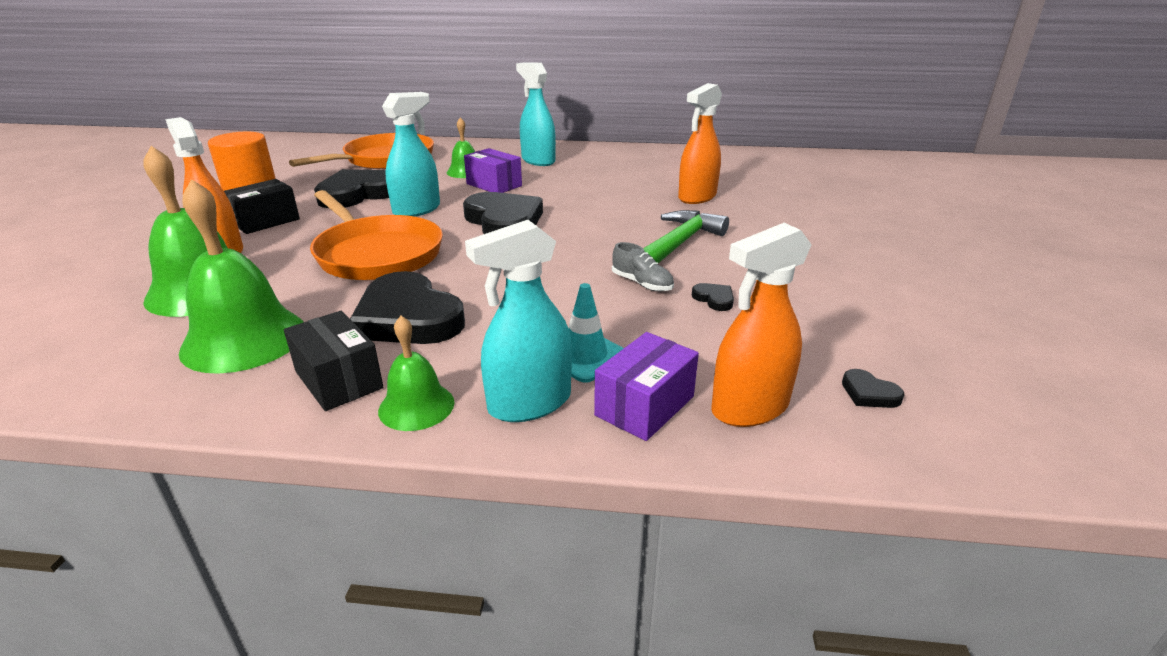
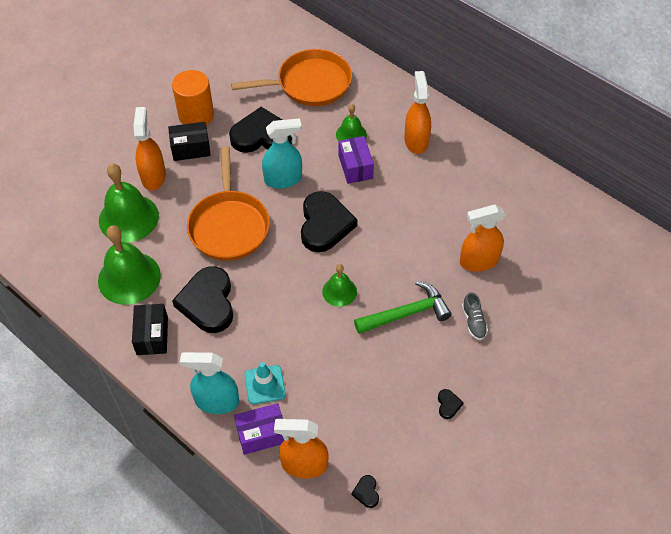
camera: 35 degrees right, 25 degrees up
(416, 406) = (172, 374): green bell -> green bell (339, 291)
(538, 161) = (416, 141): turquoise spray bottle -> orange spray bottle
(642, 283) = (345, 342): grey shoe -> grey shoe (473, 322)
(714, 299) = (370, 380): black heart -> black heart (448, 405)

